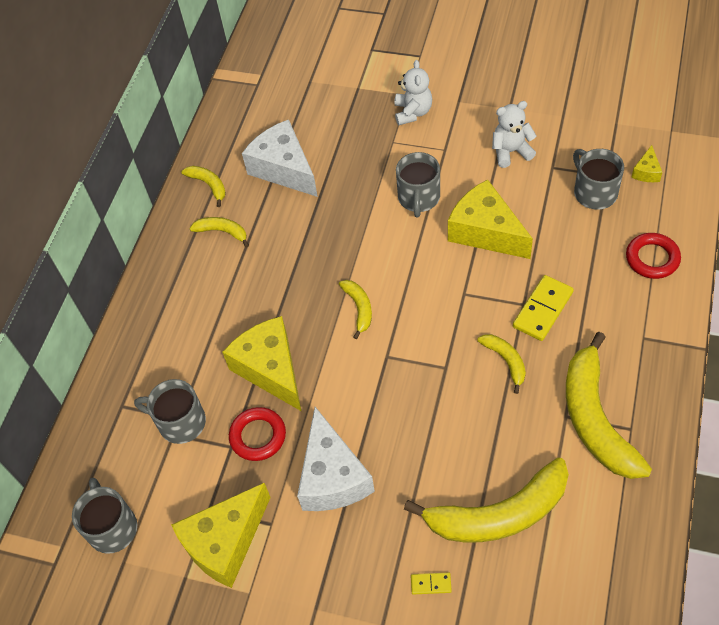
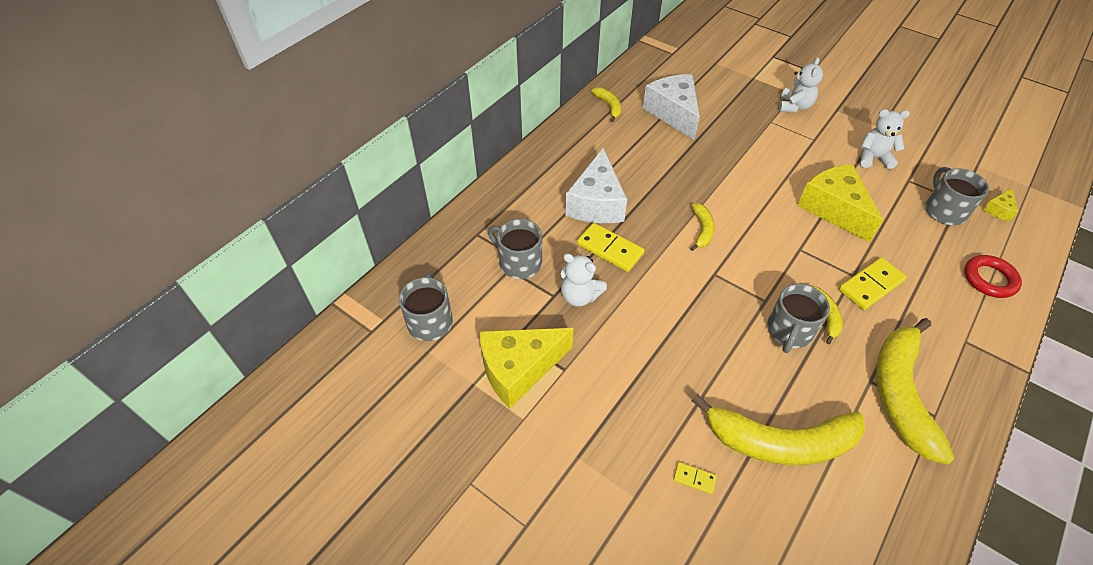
camera: 15 degrees right, 5 degrees down
(222, 232) = (607, 140): yellow banana -> none
(258, 436) = (579, 296): red ring -> white teddy bear
(270, 369) = (610, 249): yellow cheese -> yellow domino
(332, 477) = (633, 351): white cheese -> white cheese (596, 203)
(418, 198) = (781, 167): grey mug -> grey mug (789, 331)

